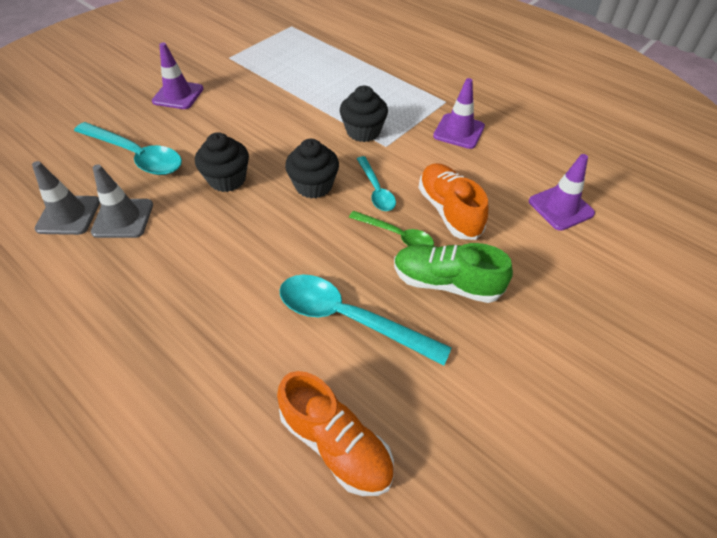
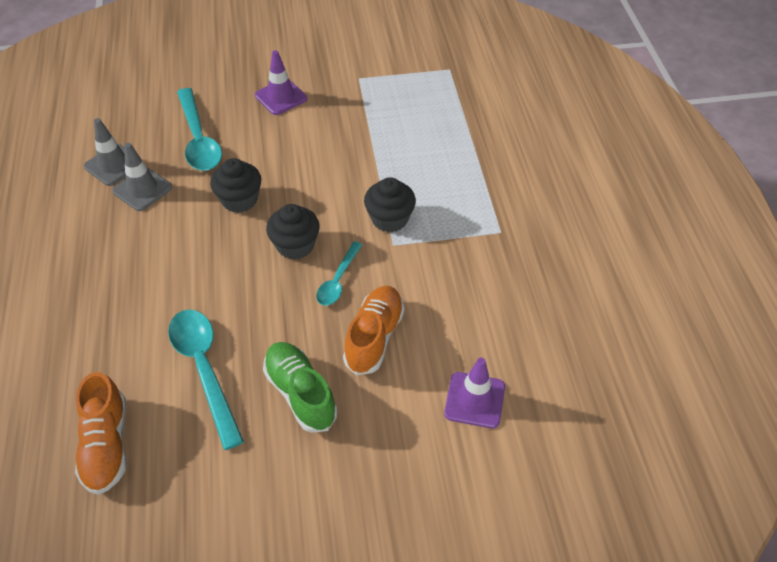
camera: 40 degrees right, 0 degrees up
(396, 235) = (309, 329): green spoon -> none
(459, 131) = (474, 270): purple traffic cone -> none

